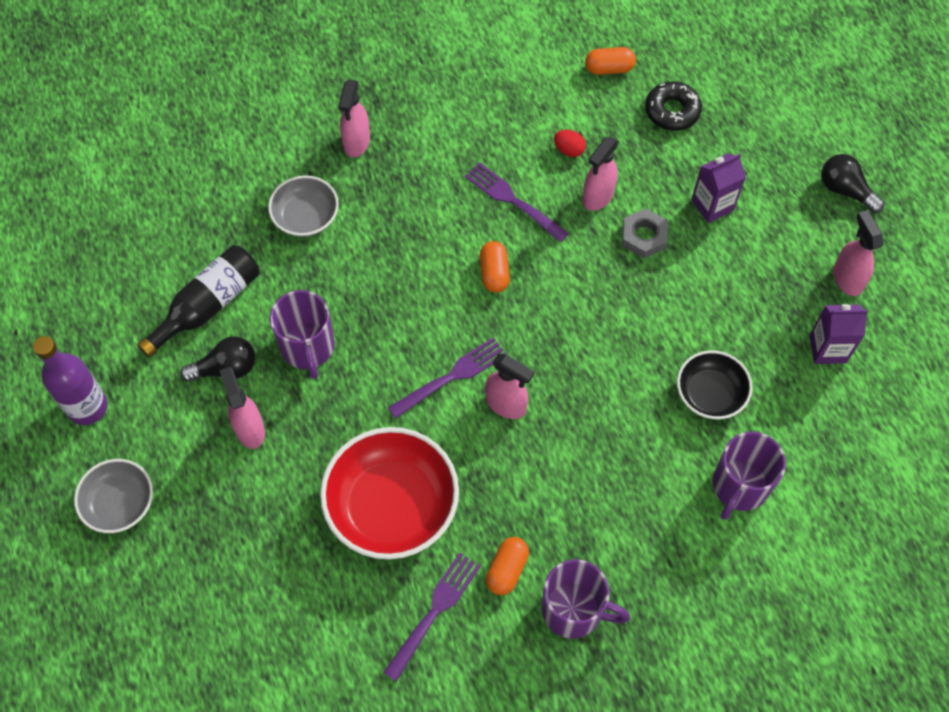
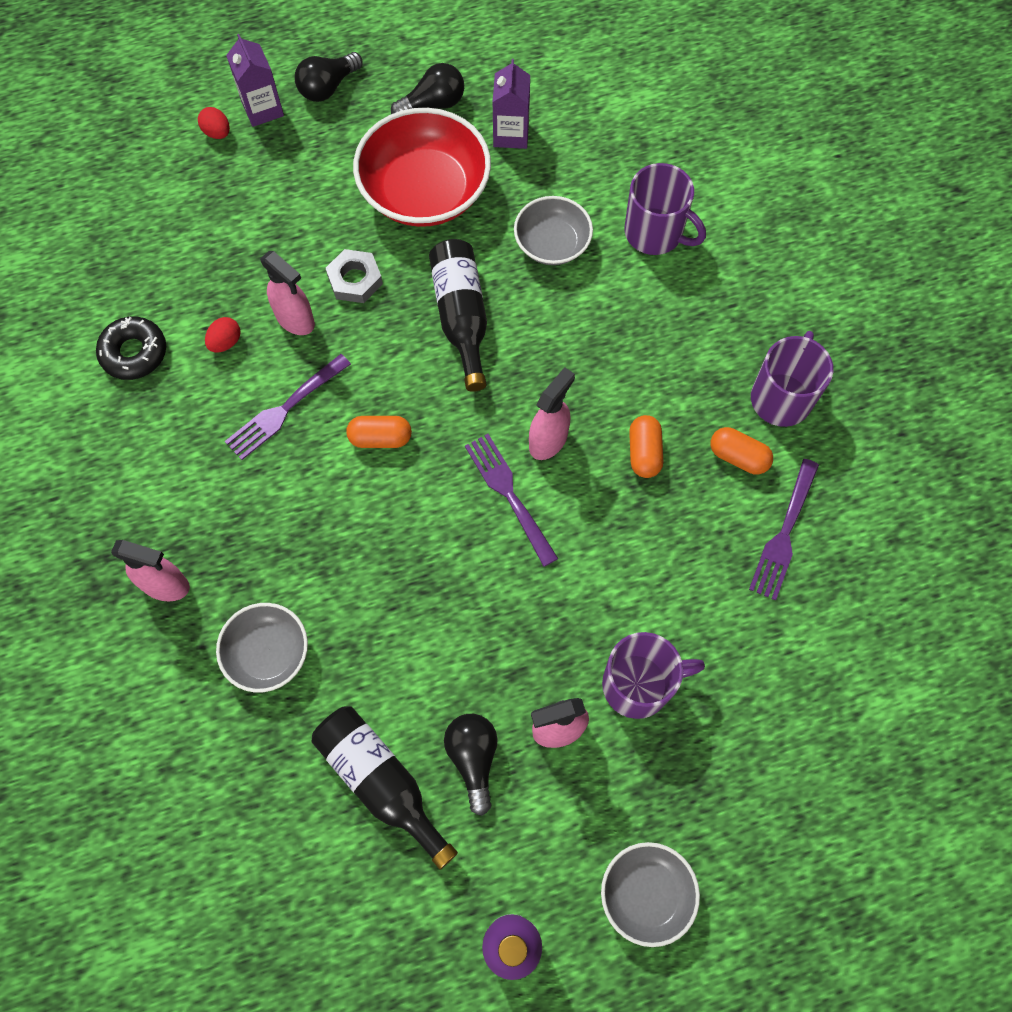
camera: 85 degrees left, 5 degrees up
(308, 347) = (454, 656): purple mug -> purple mug (638, 684)
(392, 505) = (662, 569): red bowl -> red bowl (425, 191)
(434, 612) = (784, 533): purple fork -> purple fork turned 105 degrees counterclockwise
(609, 68) = (118, 287): orange capsule -> orange capsule (644, 452)
(619, 324) = (461, 317): none -> black bottle
(672, 111) = (193, 230): black donut -> black donut (134, 353)
(710, 394) = (552, 243): black bowl -> grey bowl
(712, 205) = (325, 209): purple carton -> purple carton (262, 109)
(775, 113) = (217, 132): none -> red egg
(847, 279) = (433, 104): pink spray bottle -> black light bulb

